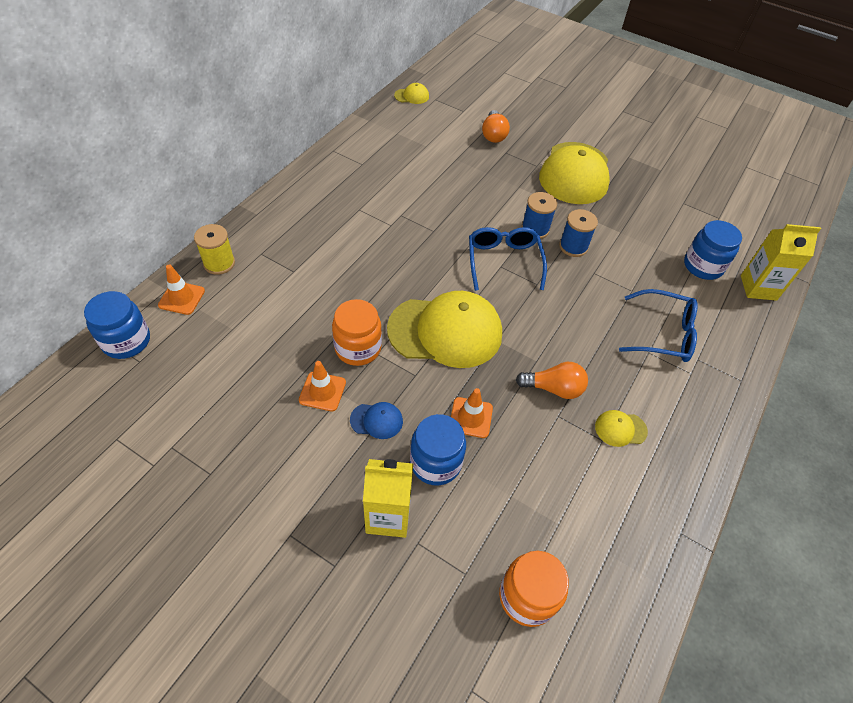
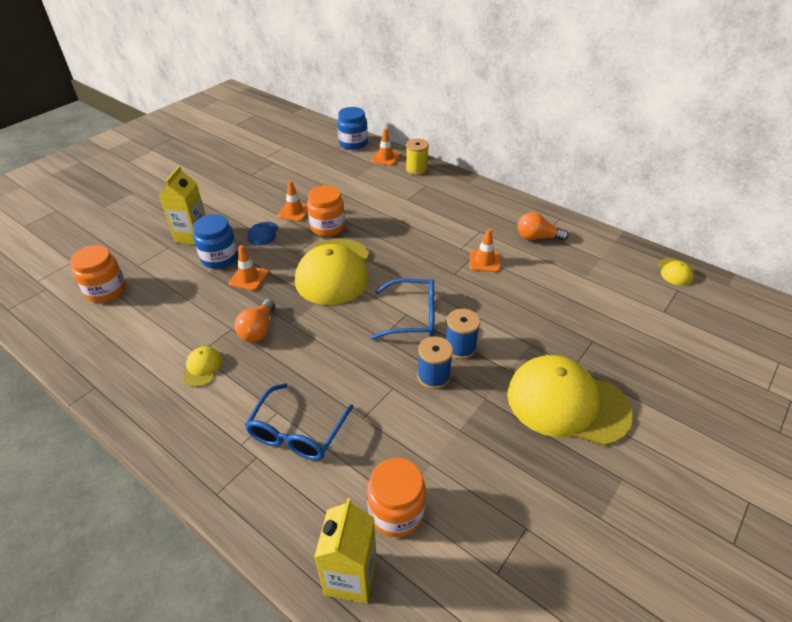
camera: 100 degrees right, 10 degrees down
(411, 208) = (484, 261): none -> orange traffic cone
(493, 135) = (624, 333): orange light bulb -> orange light bulb (537, 238)
(703, 266) = (396, 512): blue jar -> orange jar

